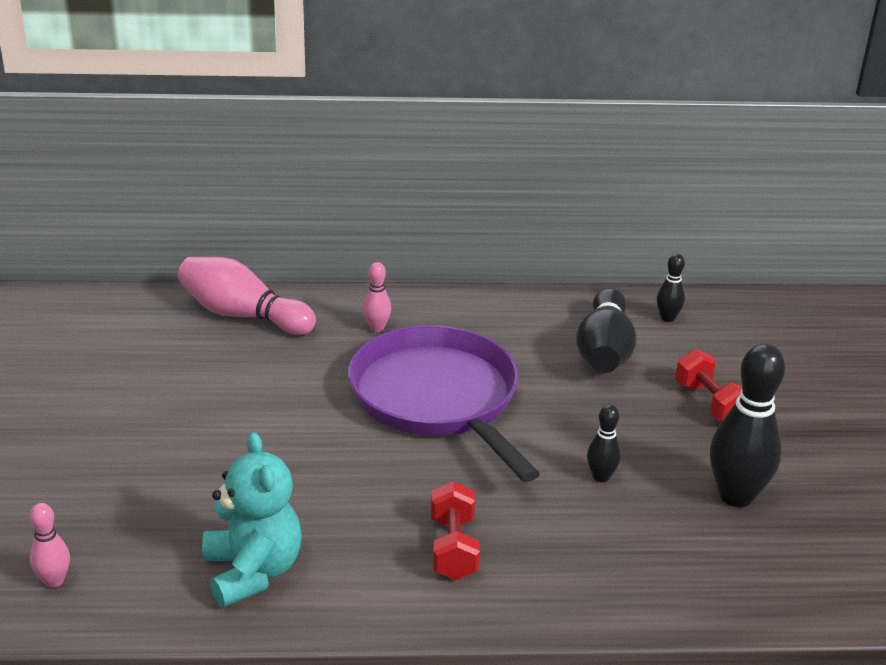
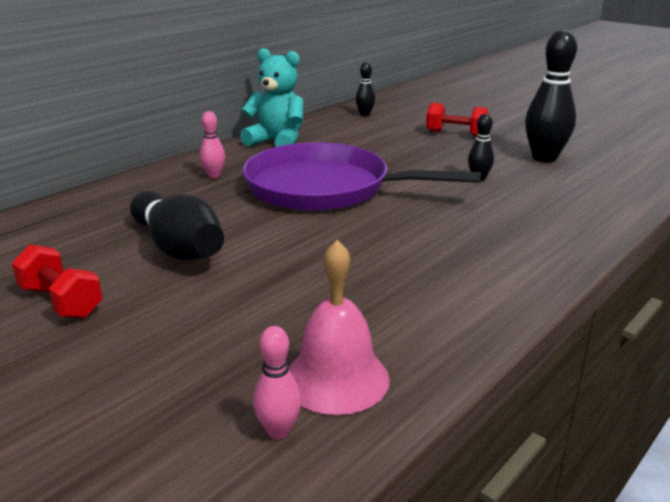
camera: 45 degrees left, 5 degrees down
(136, 574) = (336, 379): none -> pink bell
(243, 315) = (98, 207): pink bowling pin -> none
(253, 571) = (410, 322): turquoise teddy bear -> turquoise teddy bear (277, 142)
(453, 548) = (487, 242): red dumbbell -> red dumbbell (61, 302)
(604, 351) = (365, 136): black bowling pin -> black bowling pin (178, 247)

